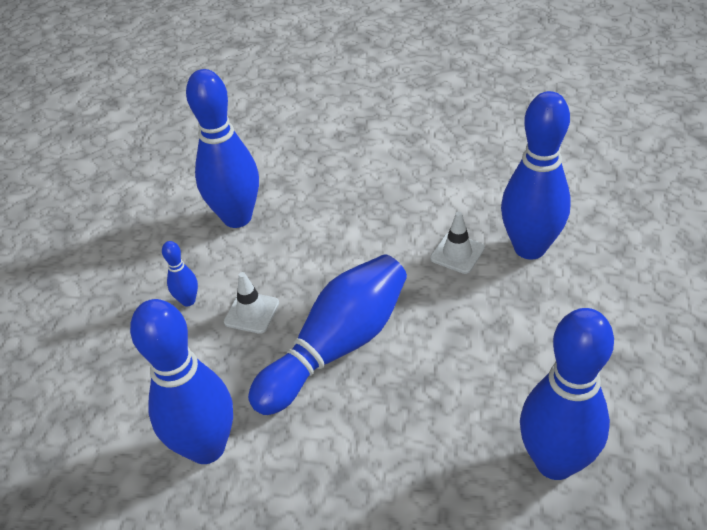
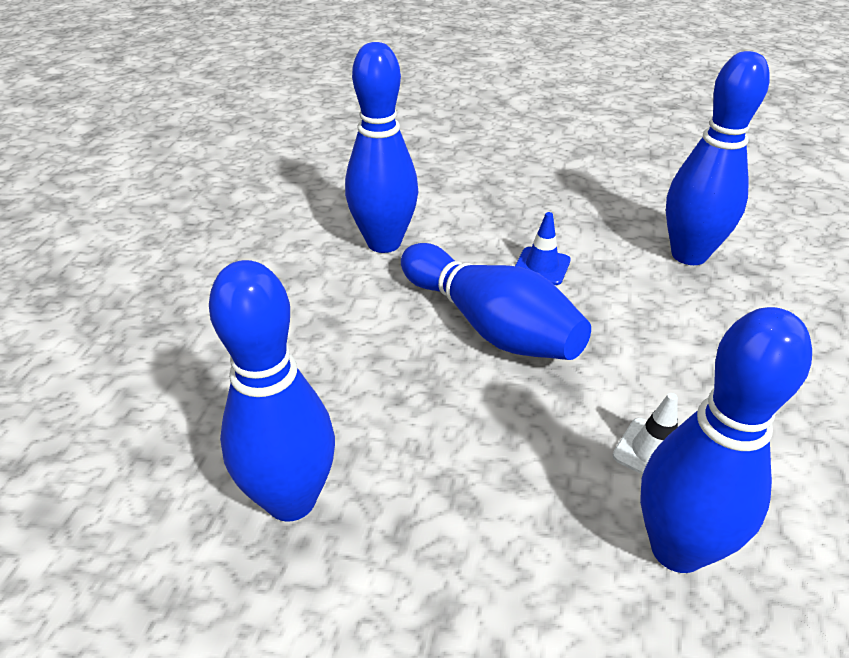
camera: 90 degrees right, 5 degrees down
(188, 301) = (558, 227): blue bowling pin -> none
(251, 312) = (541, 266): white traffic cone -> blue traffic cone

